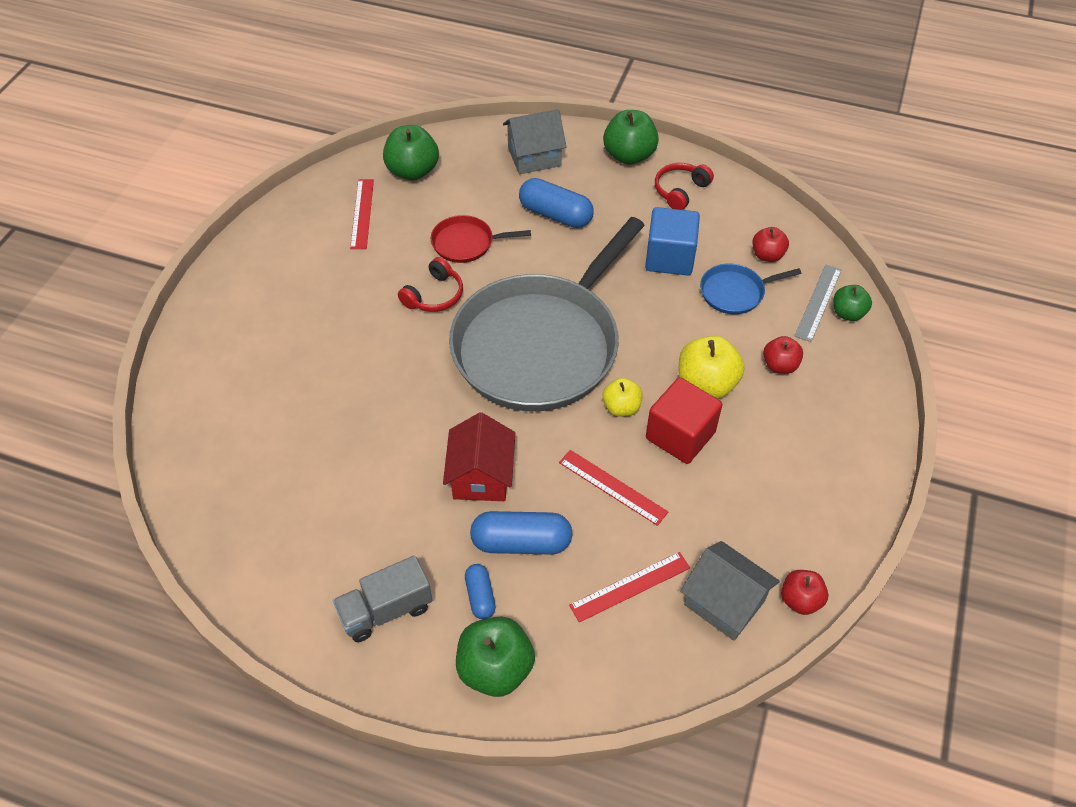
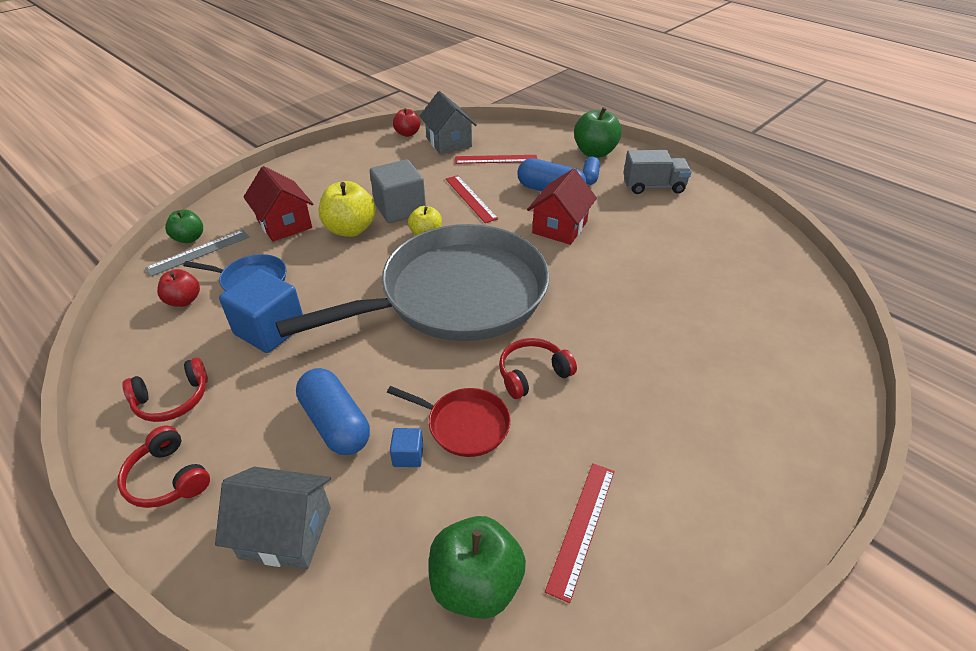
camera: 155 degrees left, 10 degrees down
(492, 213) = (408, 455): none -> blue cube
(629, 156) = (168, 478): green apple -> red headphones
(680, 435) = (400, 209): red cube -> grey cube
(780, 365) = (284, 224): red apple -> red house

